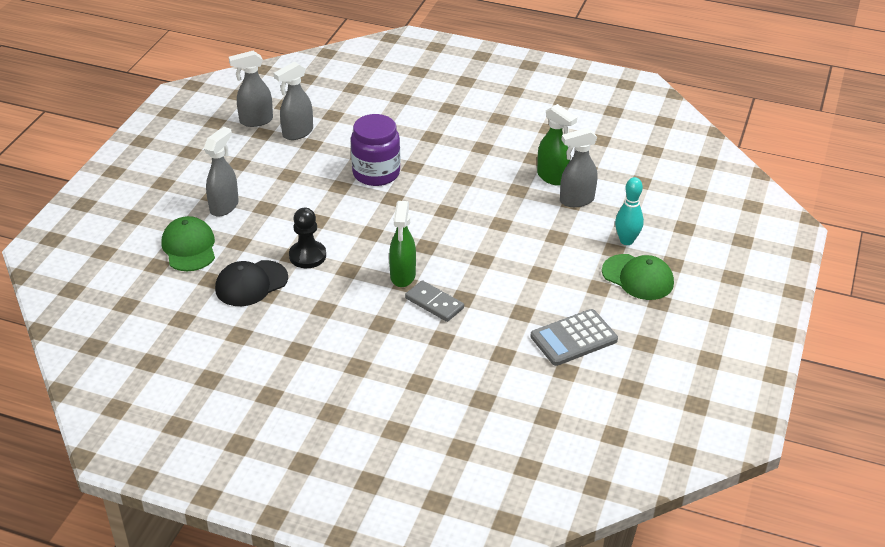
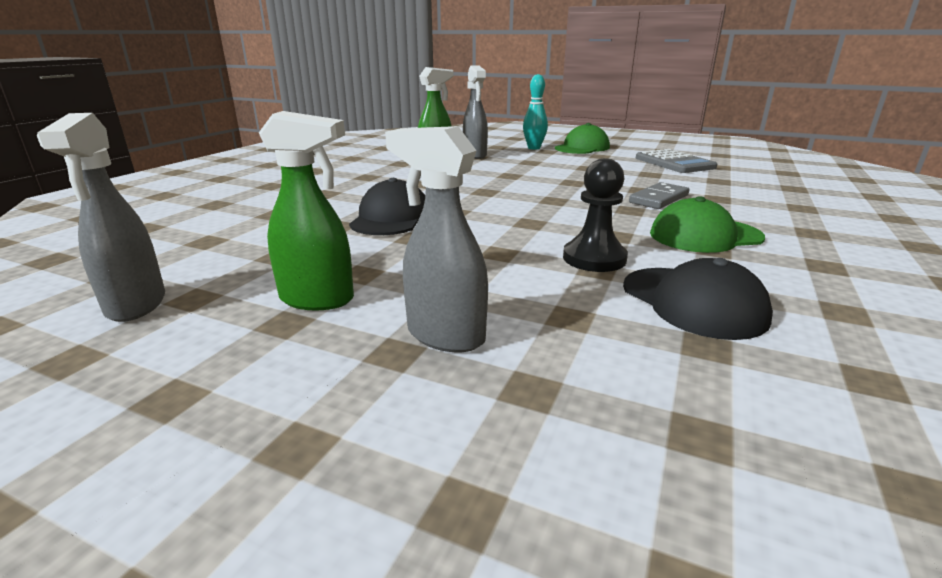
camera: 85 degrees left, 15 degrees down
(189, 247) = (604, 380): green cap -> green cap (705, 236)
(297, 133) = (231, 266): grey spray bottle -> none
(376, 173) = (391, 218): purple jar -> black cap
(402, 276) = (617, 210): green spray bottle -> green spray bottle (318, 299)

